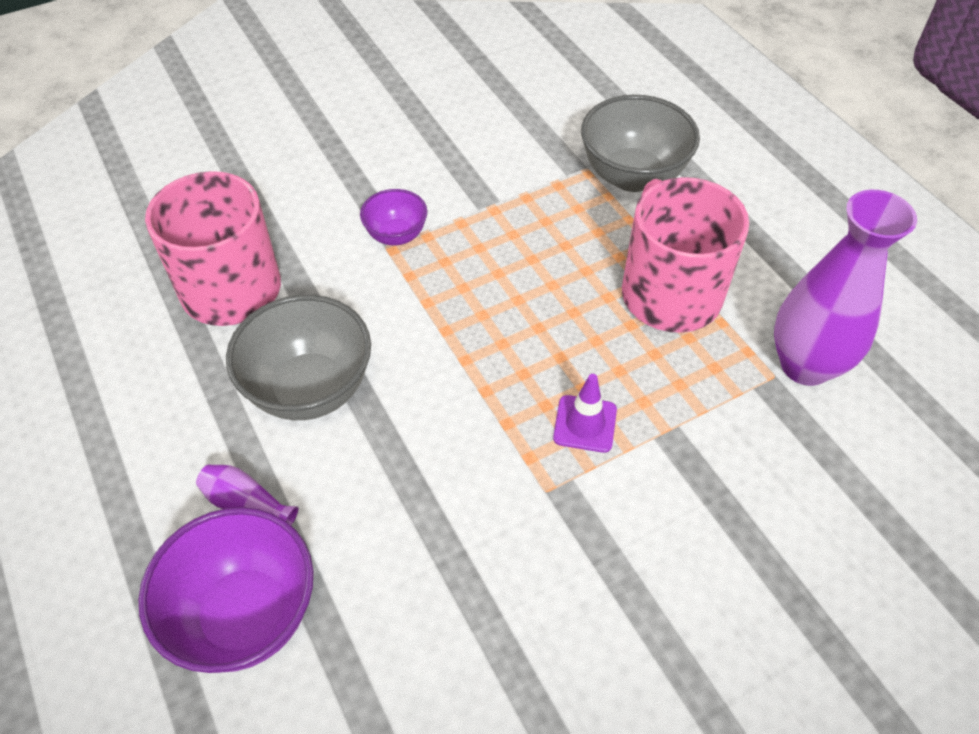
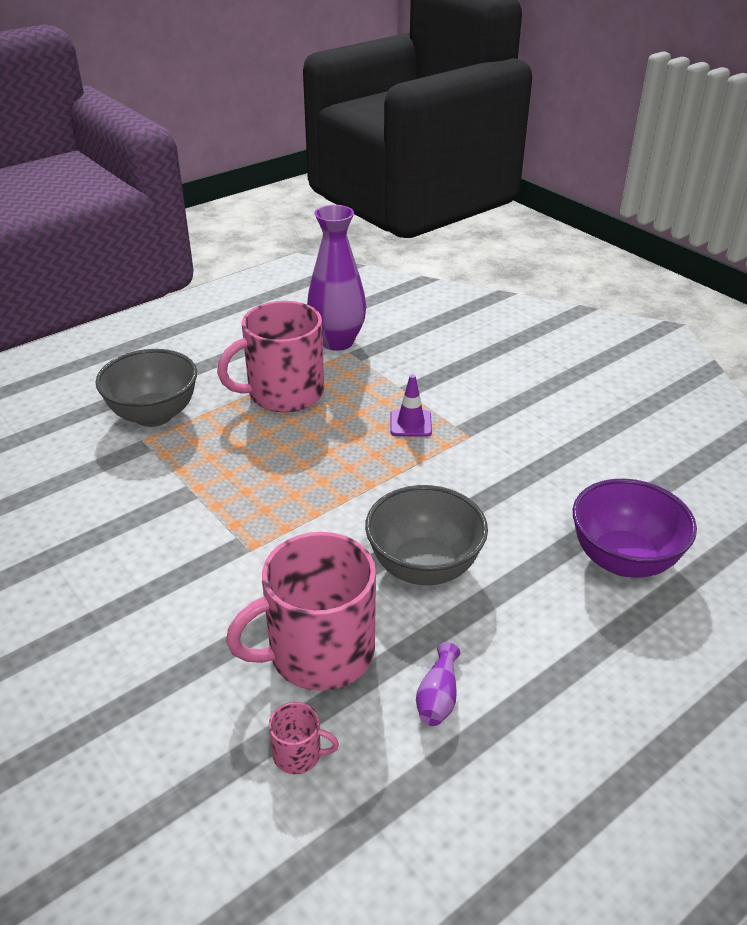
camera: 100 degrees left, 15 degrees down
(132, 264) = (298, 754): none -> pink mug
(246, 503) = (541, 580): purple vase -> purple vase (438, 697)
(396, 235) = (235, 544): purple bowl -> none

